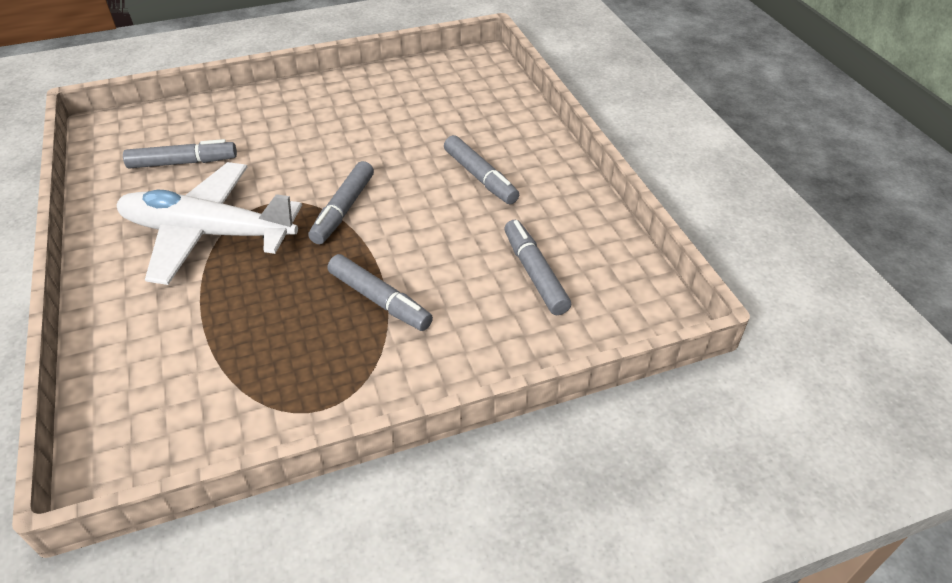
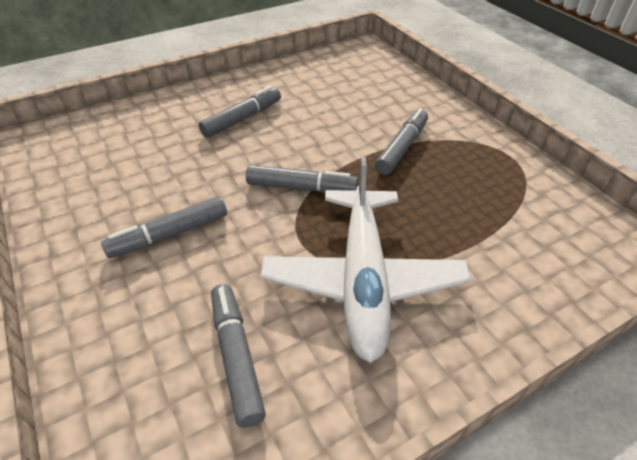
camera: 100 degrees left, 0 degrees up
(534, 273) = (347, 87): grey marker -> grey marker (169, 234)

